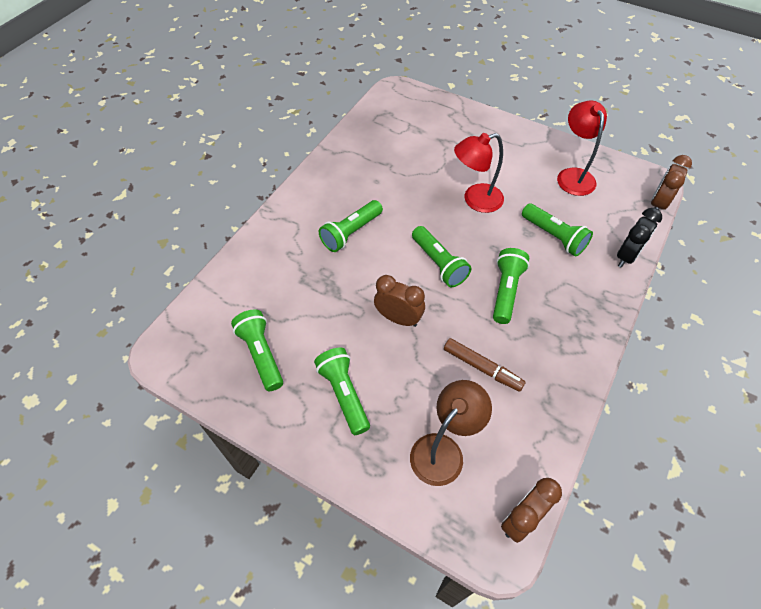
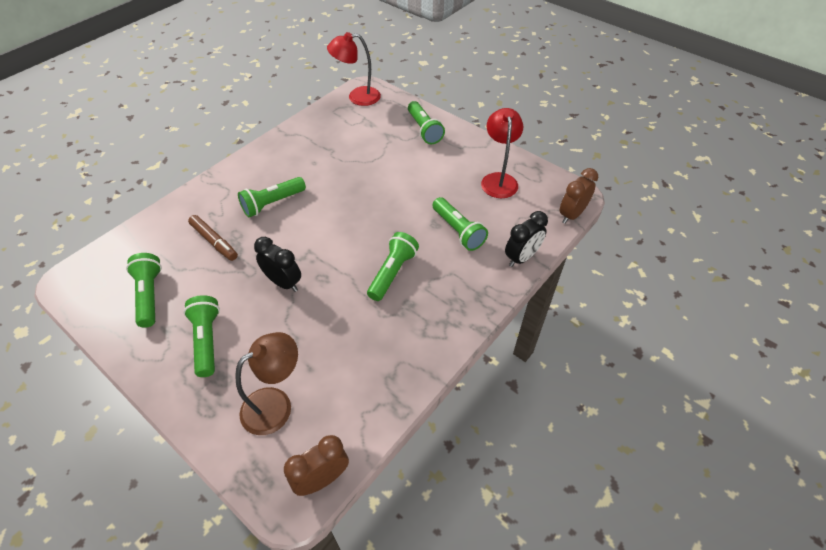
camera: 10 degrees right, 5 degrees down
(398, 318) = (283, 282): brown clock -> black clock
(439, 264) = (340, 240): green flashlight -> green flashlight (424, 130)
(475, 200) = (397, 190): red lamp -> red lamp (357, 97)
(482, 367) = (342, 337): brown marker -> brown marker (214, 241)

